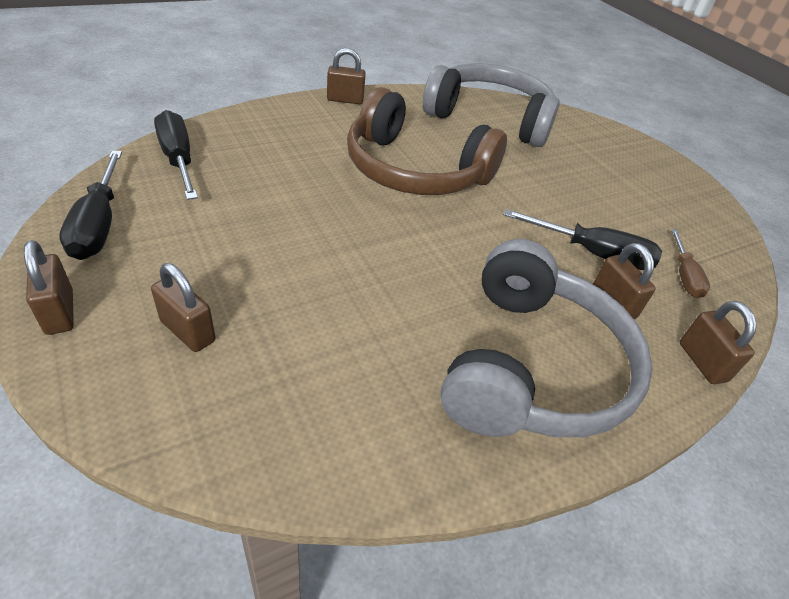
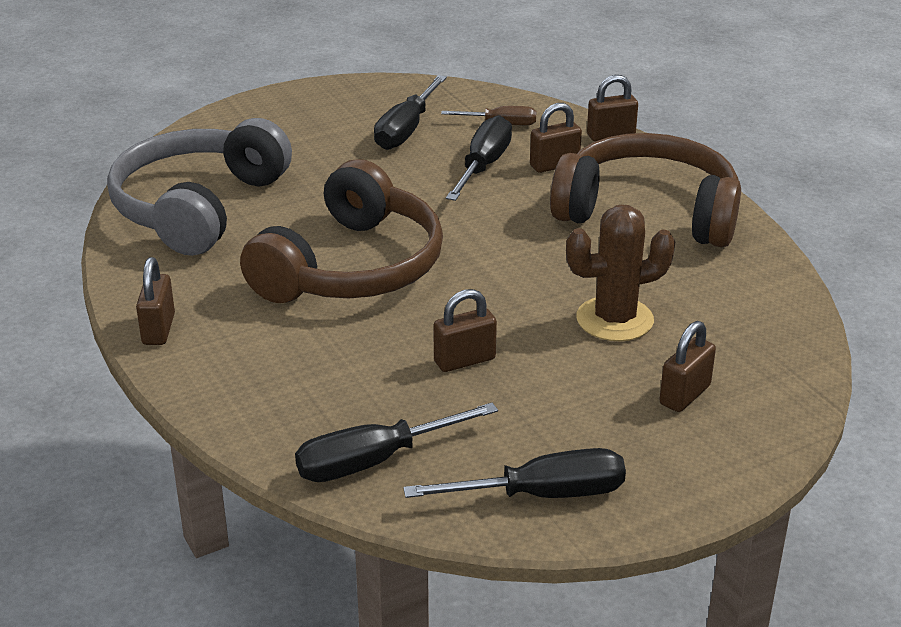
camera: 85 degrees left, 10 degrees down
(59, 312) = (694, 482): brown padlock -> brown padlock (464, 360)
(324, 303) = (614, 319): none -> brown cactus
(533, 366) = (648, 212): grey headphones -> brown headphones
(641, 215) = (405, 130): none -> black screwdriver

